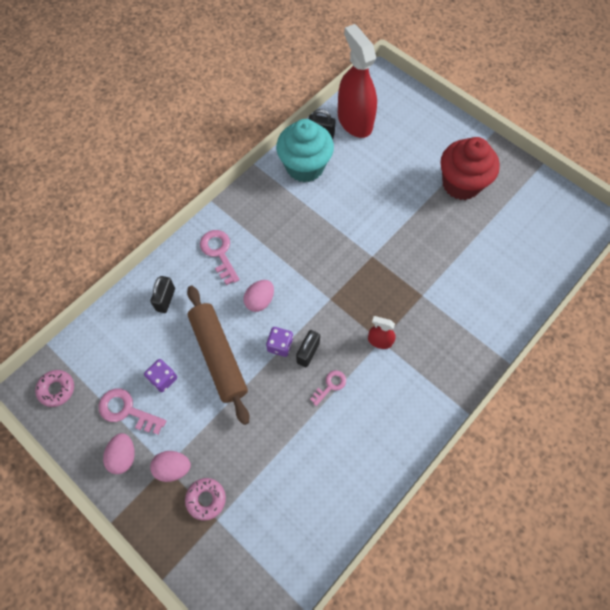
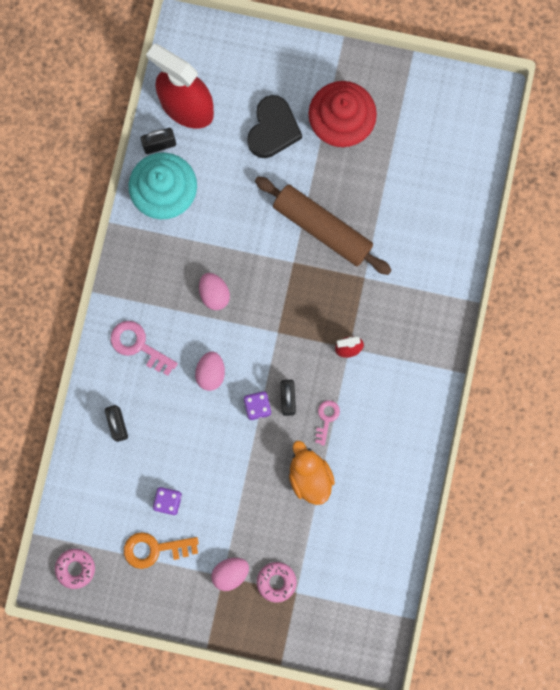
camera: 30 degrees left, 15 degrees up
(123, 456) = (179, 589): pink egg -> pink egg (214, 294)
(126, 410) = (154, 549): pink key -> orange key
(219, 356) = (206, 450): brown rolling pin -> brown rolling pin (322, 228)
(289, 425) = (309, 476): none -> orange duck
(408, 163) = (273, 129): none -> black heart

